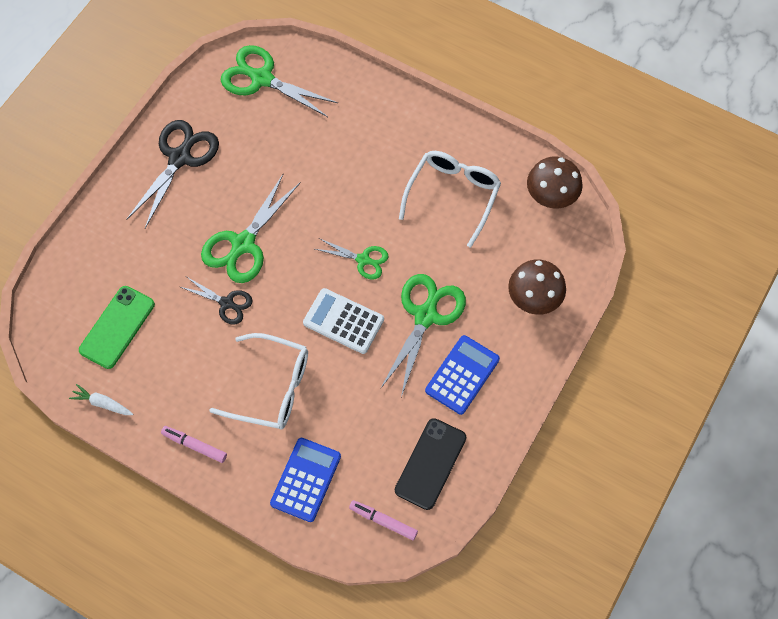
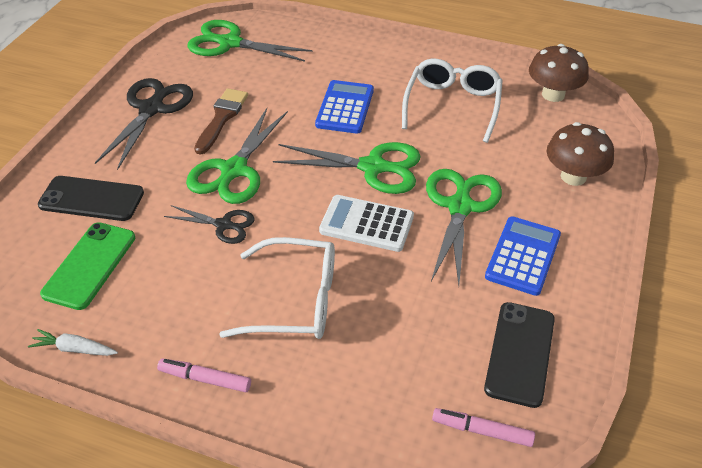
camera: 10 degrees left, 20 degrees down
(122, 257) = (91, 199): none -> black phone
(241, 179) = (222, 118): none -> brown brush
(305, 479) = (363, 397): blue calculator -> blue calculator (345, 107)
(364, 260) = (374, 167): green scissors -> green scissors, size x1.74

